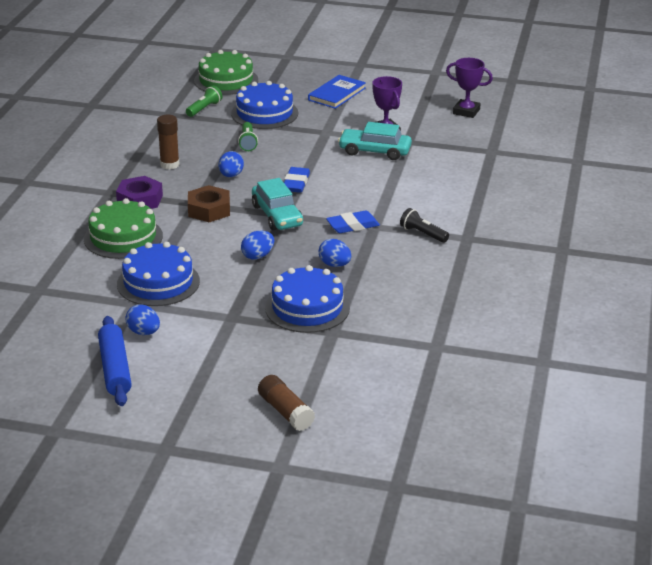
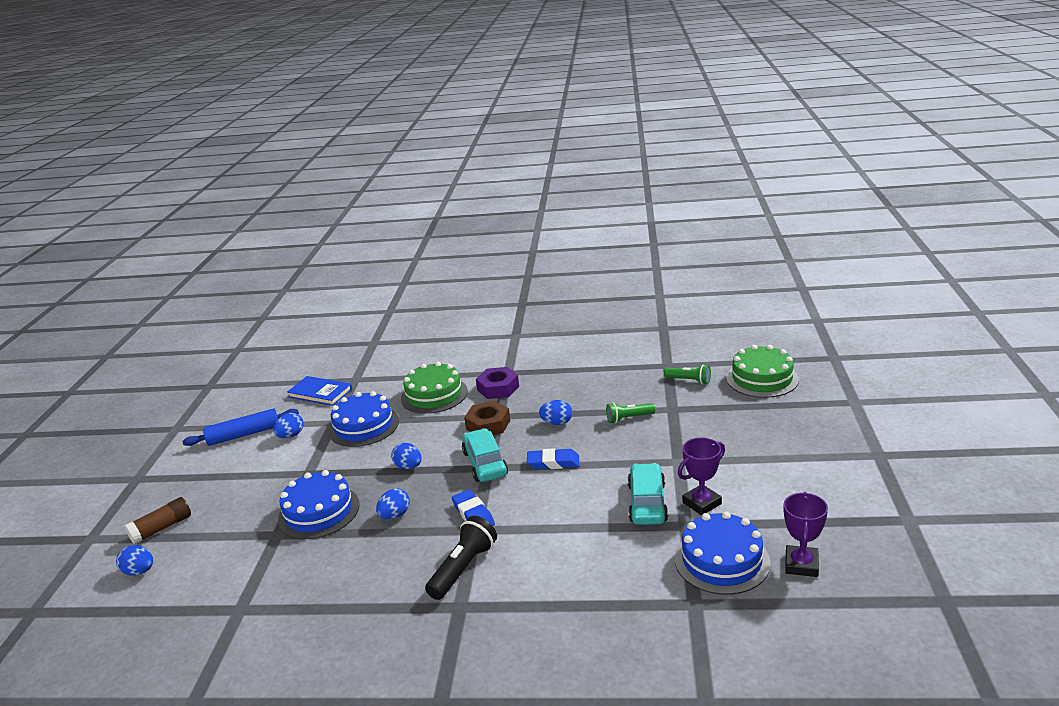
camera: 85 degrees right, 5 degrees down
(169, 164) = (566, 388): brown glue stick -> none
(264, 113) = (700, 415): blue cake -> blue cake (721, 560)
(277, 215) = (485, 463): turquoise car -> turquoise car turned 105 degrees clockwise
(337, 94) = (779, 452): blue book -> blue book (320, 393)
(357, 417) = (139, 571): none -> blue egg
(422, 234) = (464, 568): black flashlight -> black flashlight, size x1.53

